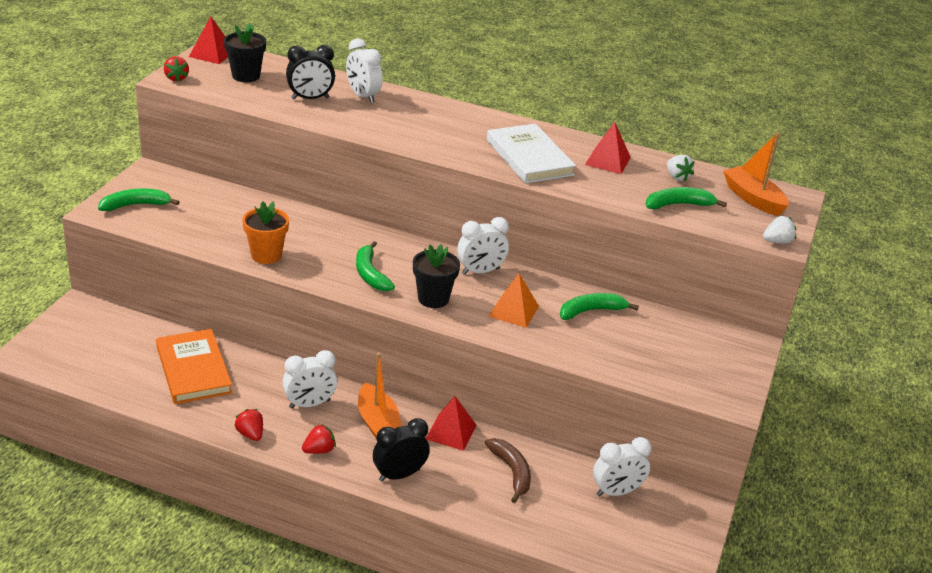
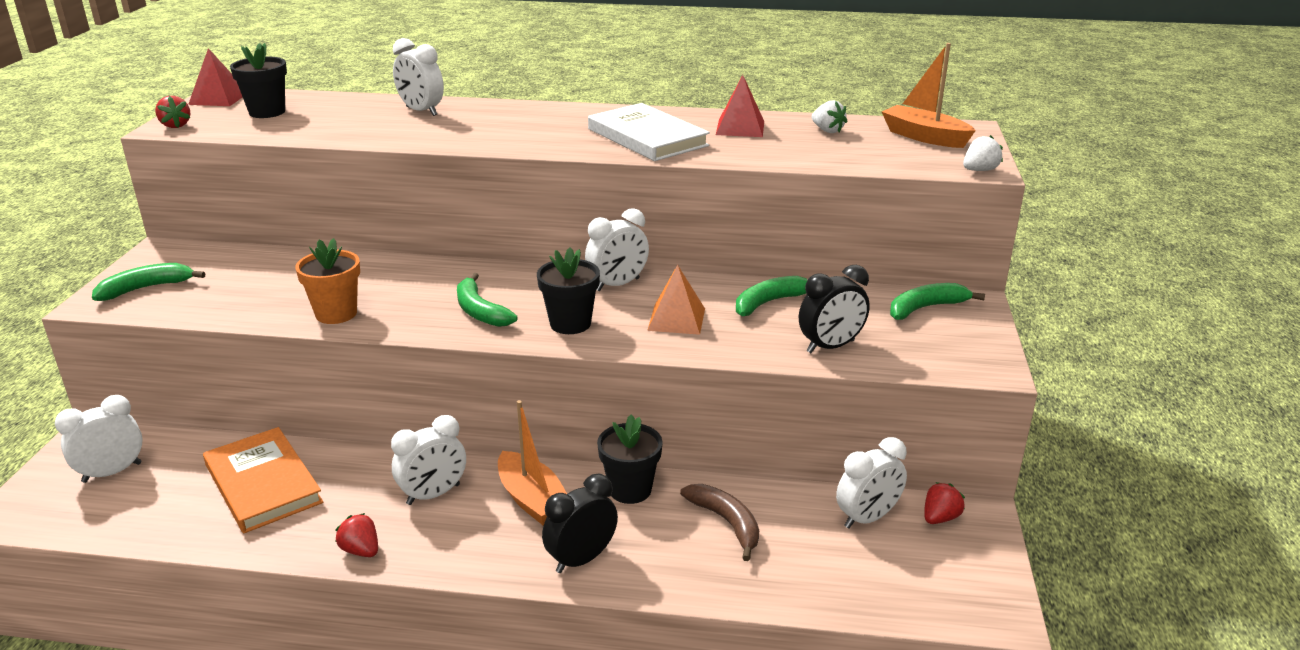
camera: 10 degrees left, 5 degrees down
(92, 338) = (112, 472): none -> white clock
(310, 98) = (355, 121): black clock -> black clock (830, 346)
(319, 450) = (462, 551): red strawberry -> red strawberry (940, 518)
(451, 432) = (630, 490): red pyramid -> black flower pot
(678, 205) = (845, 154): green banana -> green banana (925, 308)

